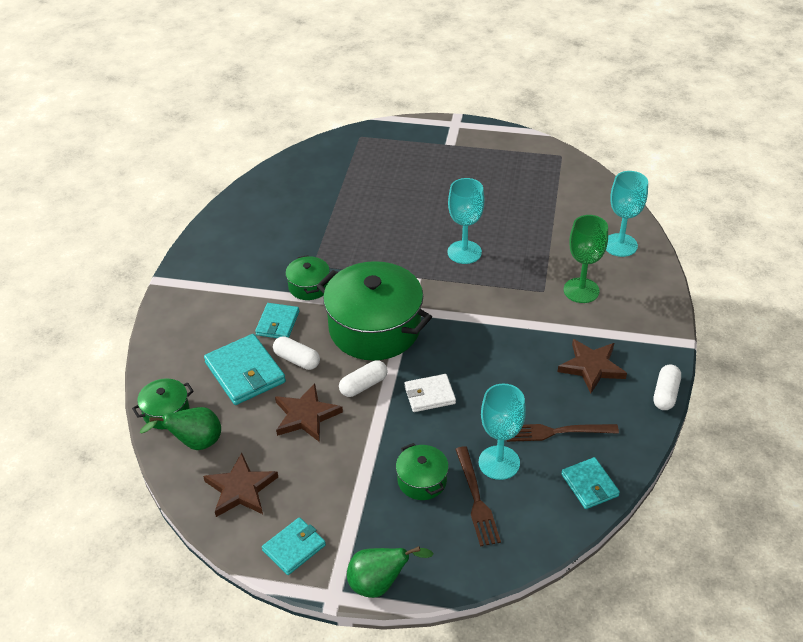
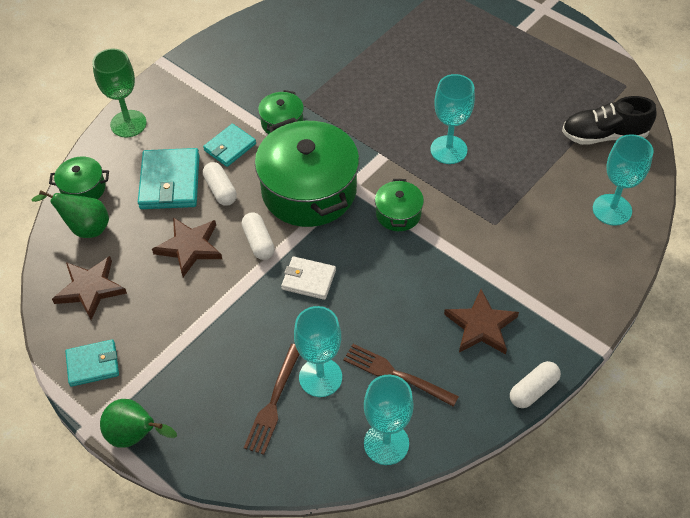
camera: 30 degrees right, 10 degrees up
(363, 385) = (258, 242): white capsule -> white capsule turned 75 degrees clockwise
(422, 480) = (240, 359): green pot -> green pot (398, 214)
(573, 196) = (604, 135): none -> black shoe
(581, 290) = (533, 241): green goblet -> green goblet (128, 124)
(589, 485) = (386, 443): turquoise wallet -> turquoise goblet

